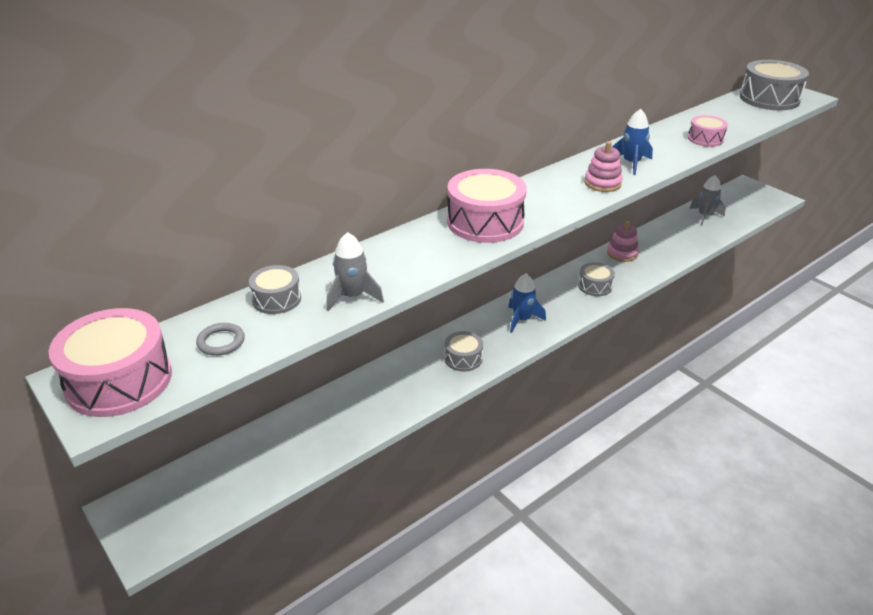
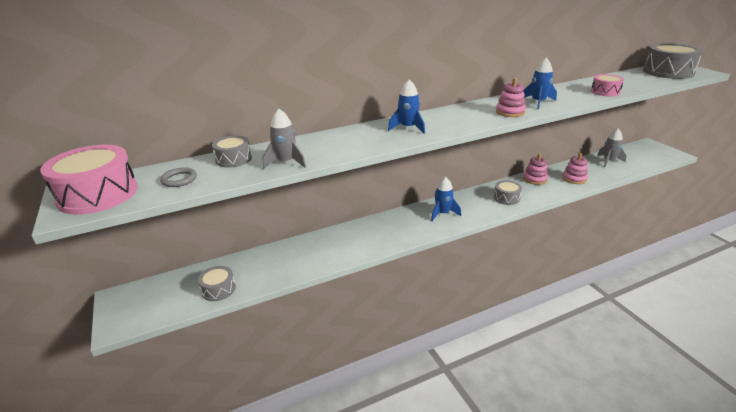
camera: 15 degrees right, 5 degrees down
(463, 358) = (389, 233): grey drum -> grey drum (218, 289)
(485, 222) = (408, 128): pink drum -> blue rocket
(669, 247) = (574, 178): none -> pink stacking toy

